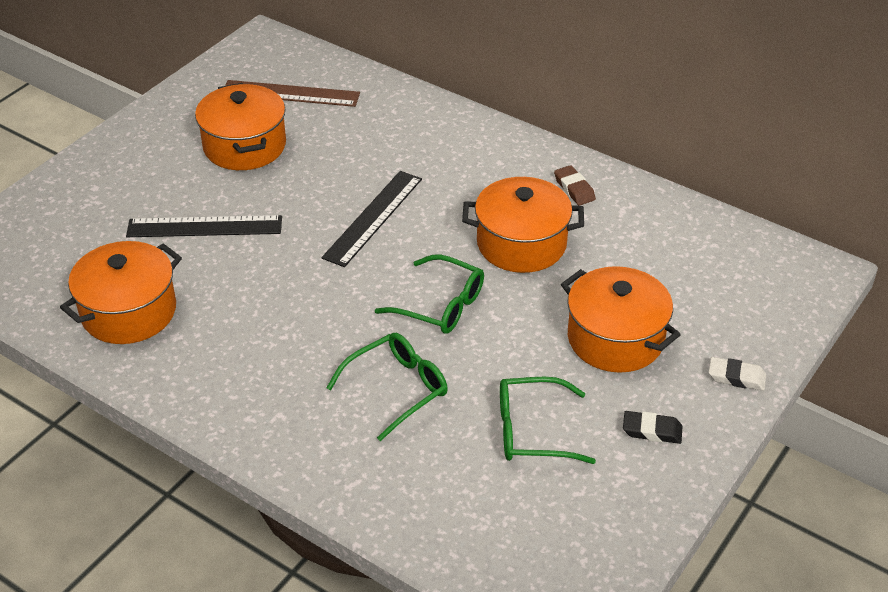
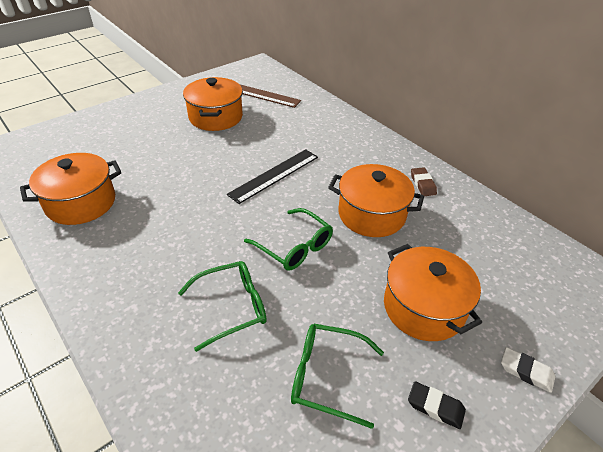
camera: 15 degrees right, 0 degrees up
(204, 226) = (163, 159): black ruler -> none

